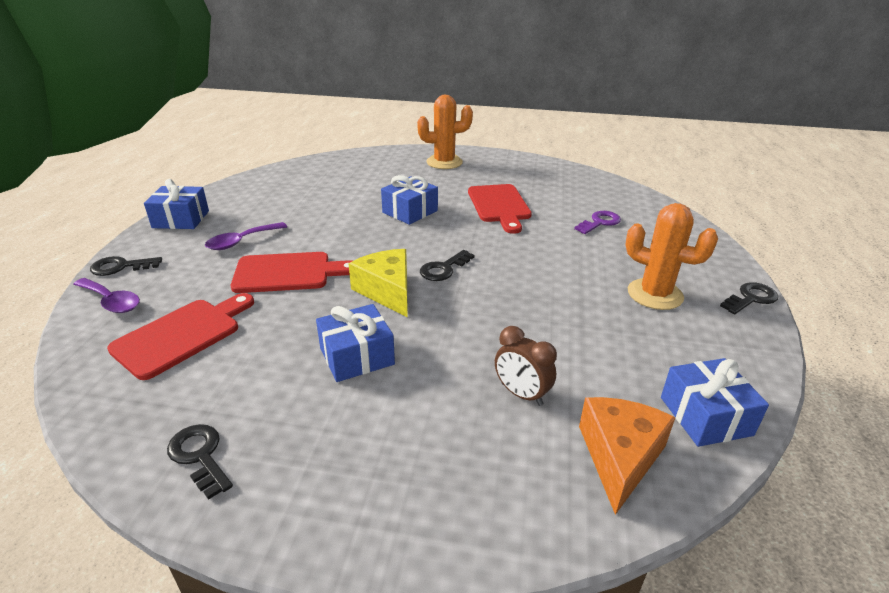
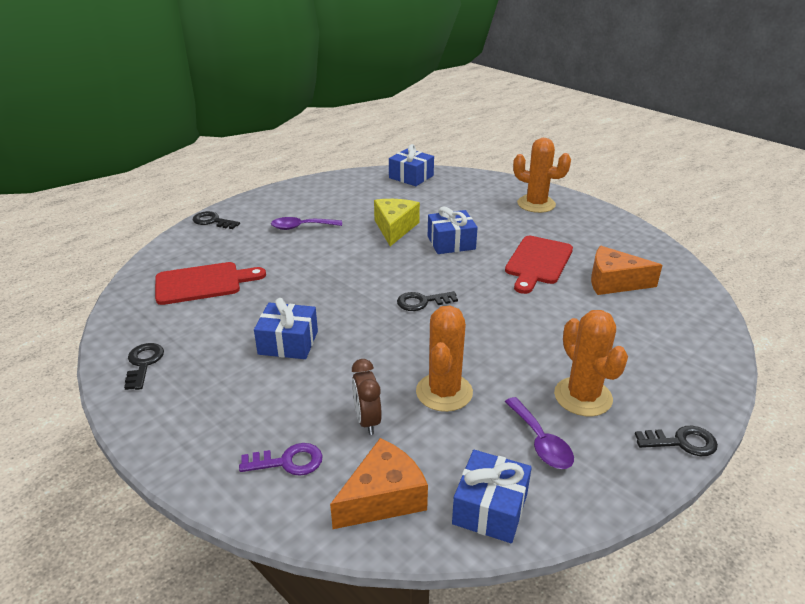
camera: 35 degrees right, 0 degrees up
(111, 301) = (186, 244): purple spoon -> purple spoon (540, 442)
(181, 219) = (279, 196): blue gift -> blue gift (411, 177)
(288, 273) = (307, 263): red cutting board -> none
(387, 291) = (359, 303): yellow cheese -> yellow cheese (395, 228)
(554, 337) = (444, 392): none -> orange cactus
(571, 203) = (614, 282): none -> orange cheese
(600, 222) = (618, 311): purple key -> purple key (288, 462)

